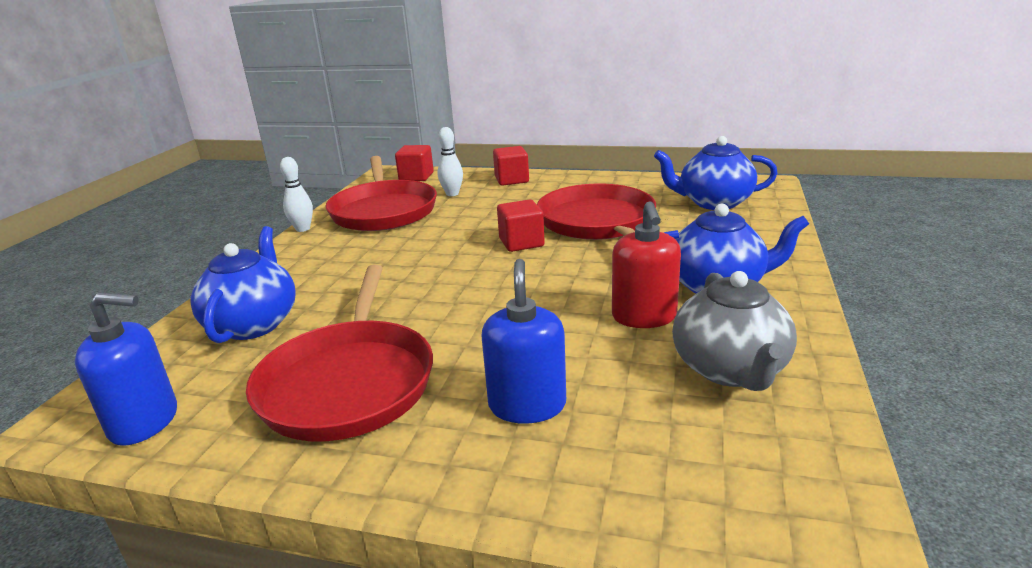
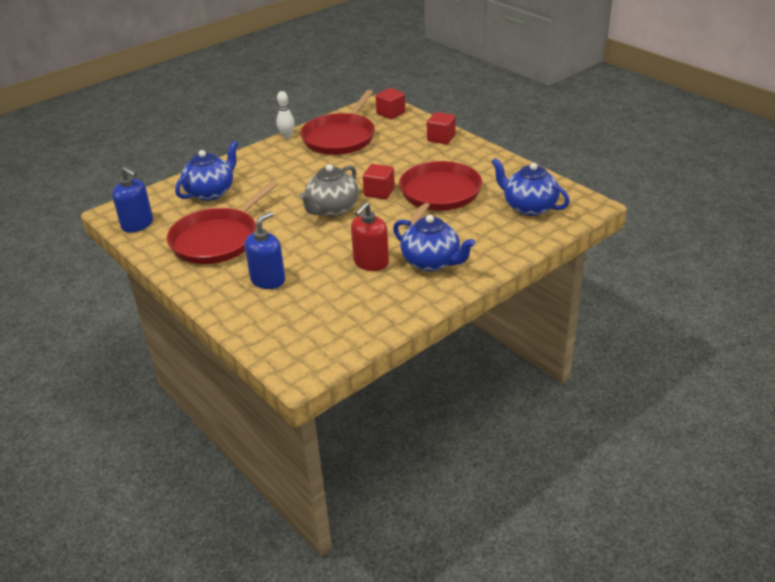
camera: 35 degrees right, 10 degrees up
(452, 194) = (392, 137): white bowling pin -> none
(730, 369) = (365, 303): grey teapot -> grey teapot (332, 209)

